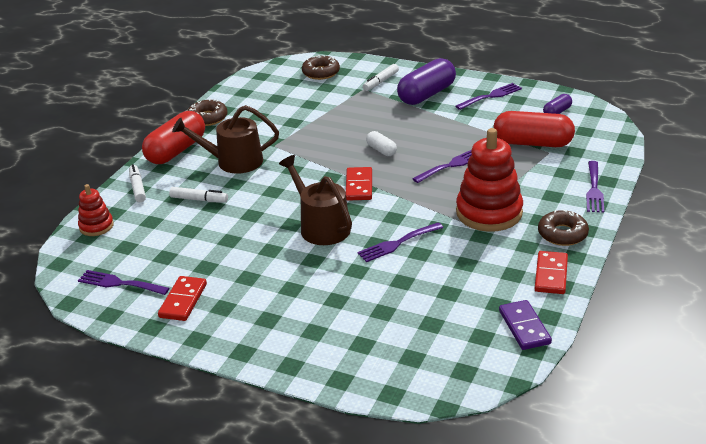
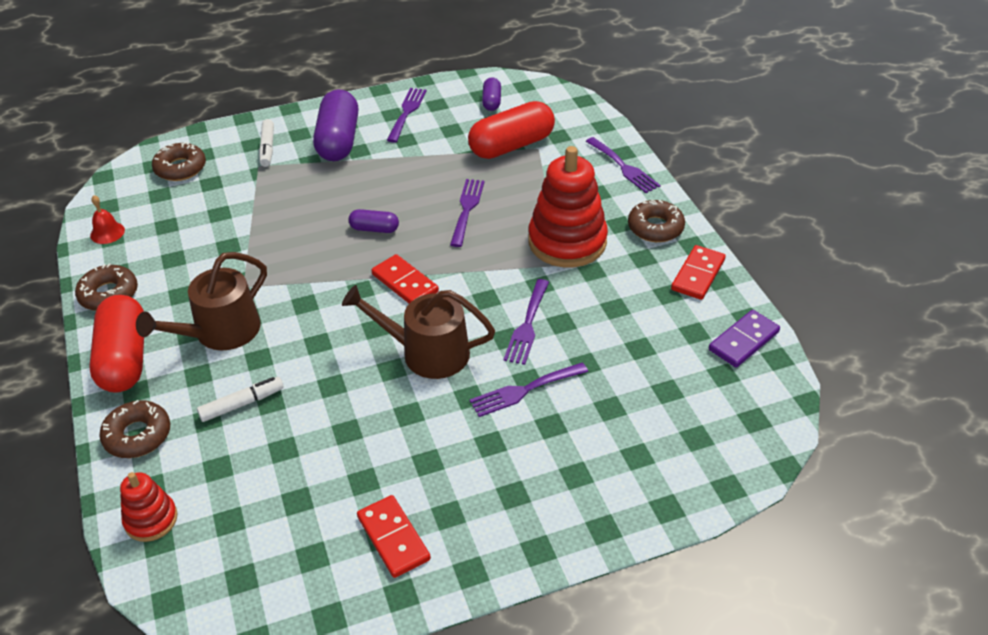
camera: 45 degrees left, 10 degrees up
(119, 283) = (287, 571): purple fork -> purple fork (524, 390)
(137, 187) = (137, 435): white marker -> brown donut
(244, 89) = (107, 232): none -> red bell
(381, 150) = (374, 229): white capsule -> purple capsule
(524, 327) = (743, 341): purple domino -> purple domino turned 75 degrees counterclockwise
(551, 275) = (697, 275): red domino -> red domino turned 60 degrees clockwise

